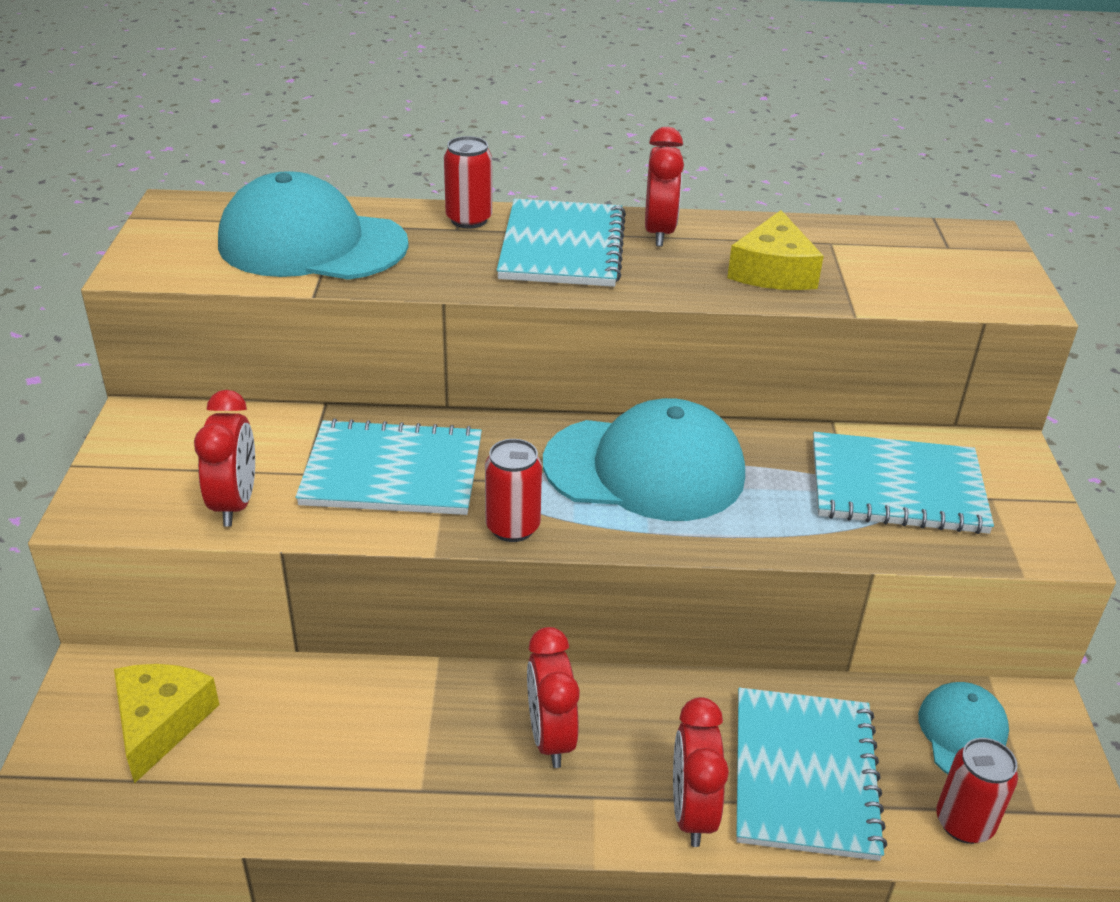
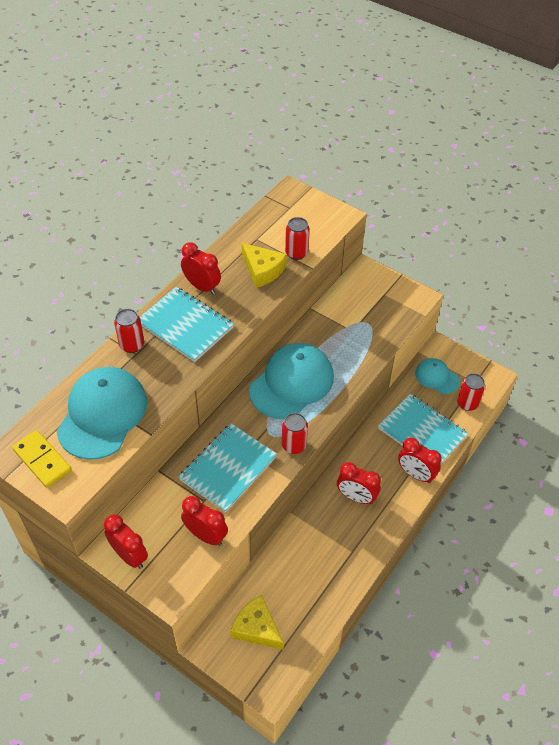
camera: 55 degrees left, 15 degrees up
(140, 442) = (129, 555): none -> red clock
(184, 230) = (42, 460): none -> yellow domino
(312, 244) = (102, 414): turquoise cap -> turquoise cap turned 150 degrees clockwise
(861, 288) = (296, 253): none -> red can
(896, 486) = (359, 315): turquoise notebook -> none

